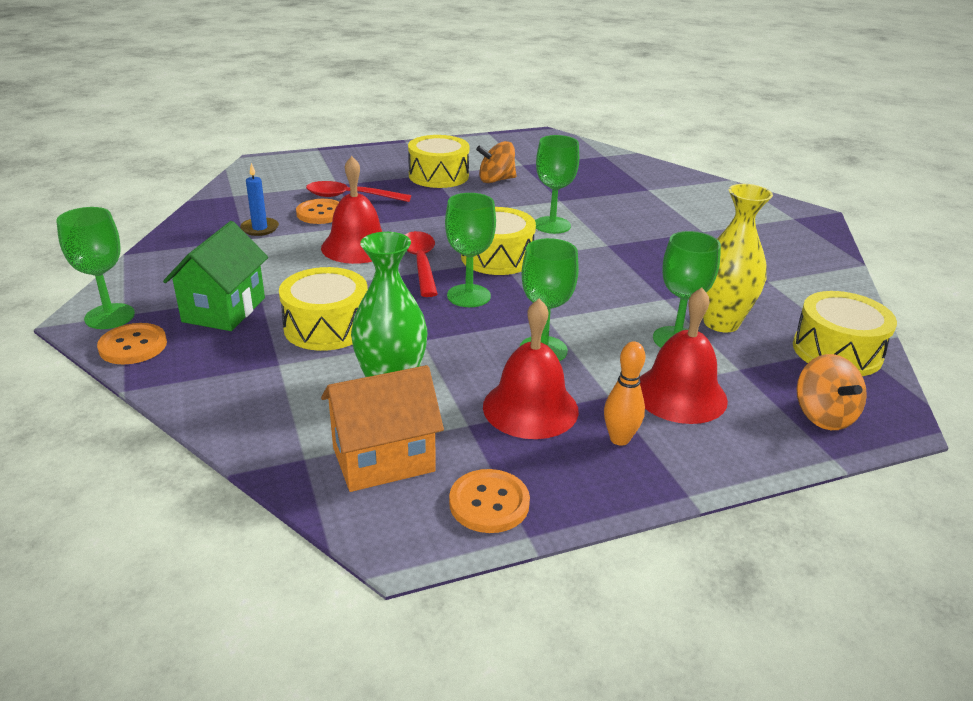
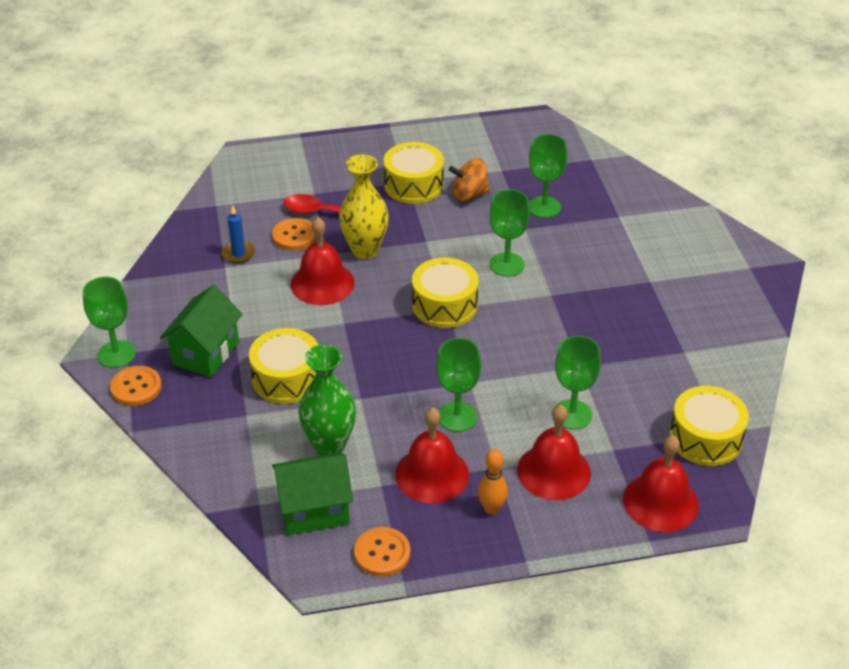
camera: 10 degrees right, 10 degrees up
(383, 459) = (314, 510): orange house -> green house
(420, 263) = (375, 308): red spoon -> none
(468, 296) = (409, 351): green goblet -> green goblet (544, 207)
(721, 323) = (618, 399): yellow vase -> yellow vase (365, 250)
(823, 416) = (660, 502): orange spinning top -> red bell

